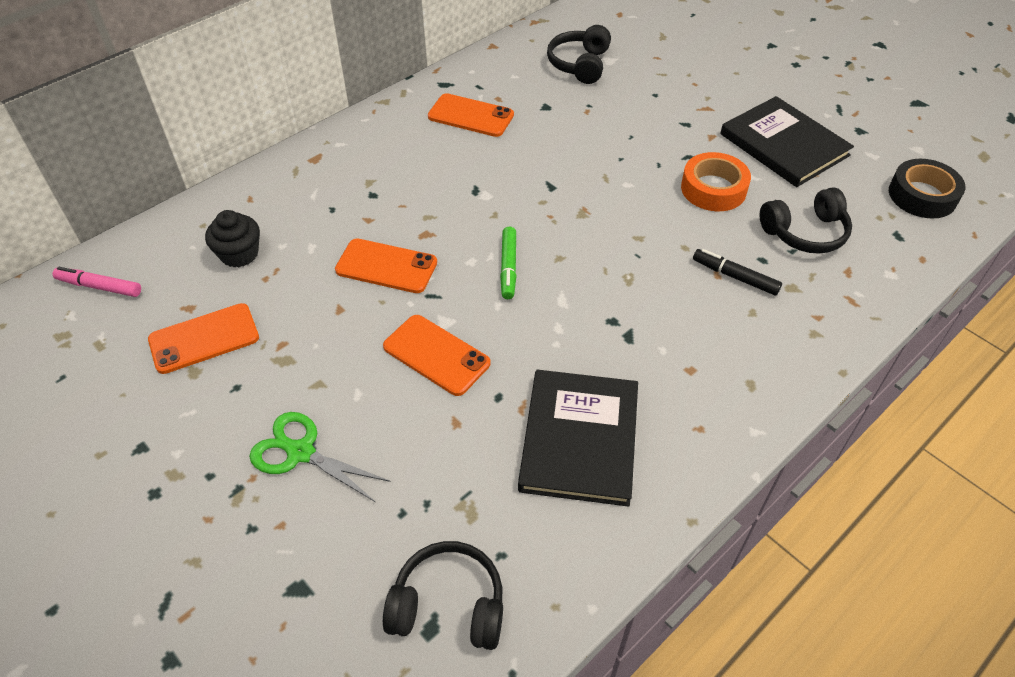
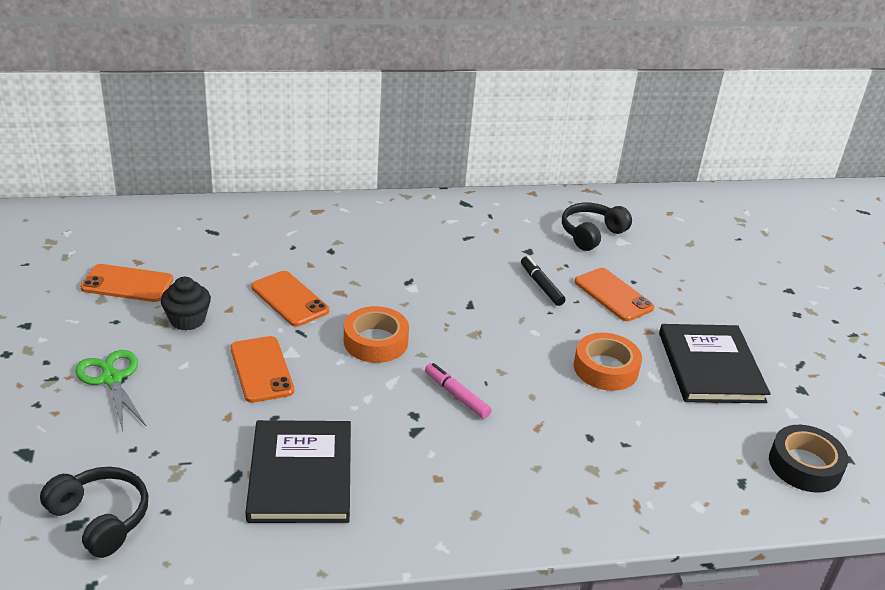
camera: 30 degrees right, 15 degrees down
(99, 287) = (100, 224): pink marker -> pink marker (456, 395)
(239, 254) = (202, 246): black cupcake -> black cupcake (187, 320)
(470, 116) = (461, 232): orange phone -> orange phone (613, 295)
(508, 267) = (375, 341): green marker -> orange tape
(580, 439) = (301, 474): black book -> black book turned 45 degrees counterclockwise
(735, 277) = (550, 436): black marker -> black marker (541, 285)
(805, 233) = (652, 437): black headphones -> none

